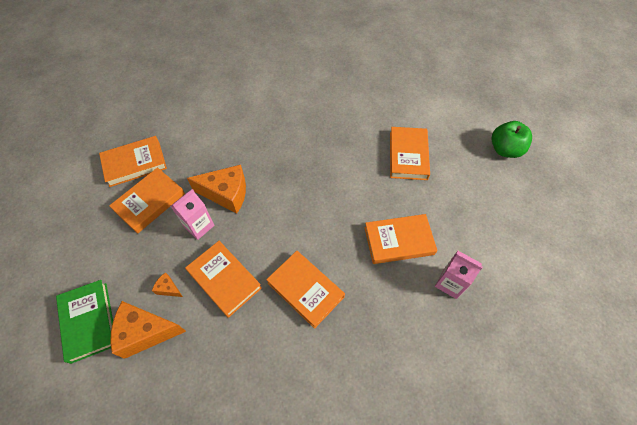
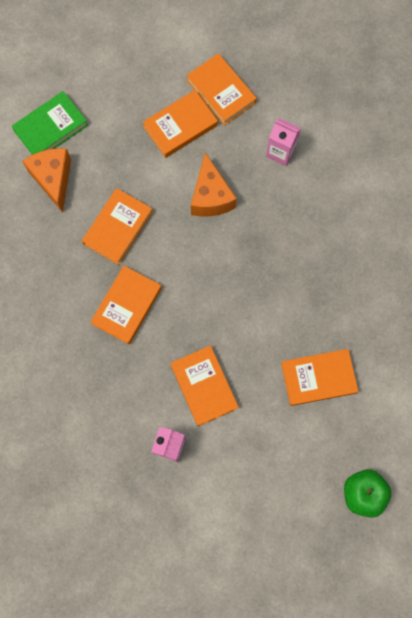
camera: 75 degrees right, 15 degrees up
(149, 202) = (180, 126): orange book -> orange book turned 60 degrees counterclockwise
(168, 288) = (96, 181): orange cheese -> none
(199, 226) = (167, 183): pink carton -> pink carton (280, 152)

